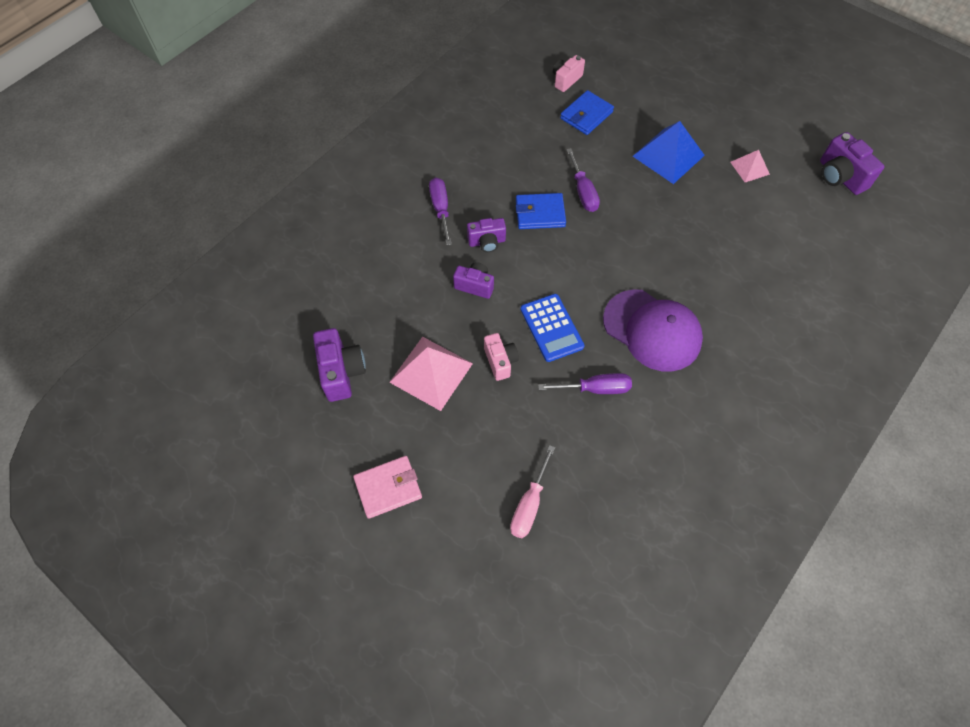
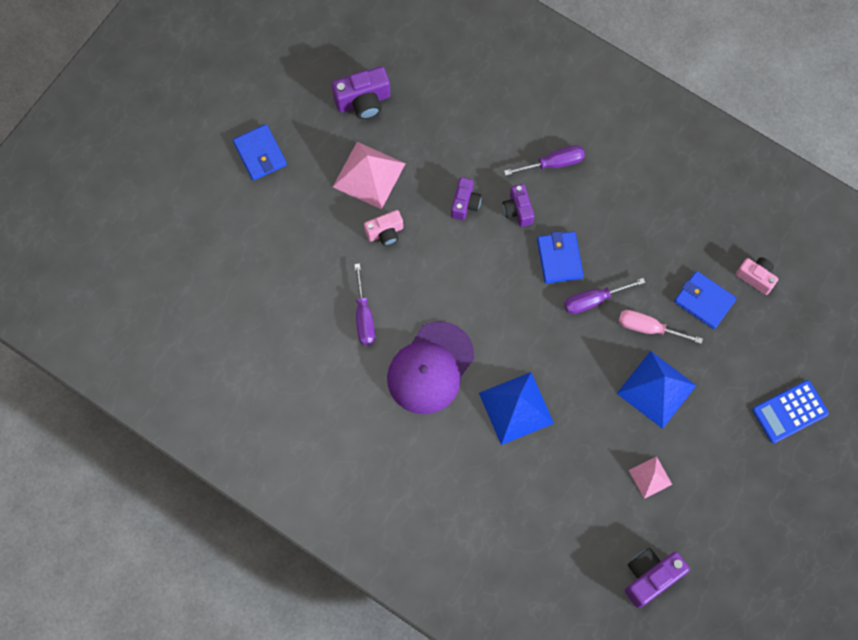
camera: 85 degrees right, 10 degrees up
(388, 488) = (260, 154): pink wallet -> blue wallet
(529, 504) = (252, 265): pink screwdriver -> pink screwdriver (648, 328)
(551, 328) = (424, 276): blue calculator -> blue calculator (789, 411)
(691, 261) = (516, 408): none -> blue pyramid

